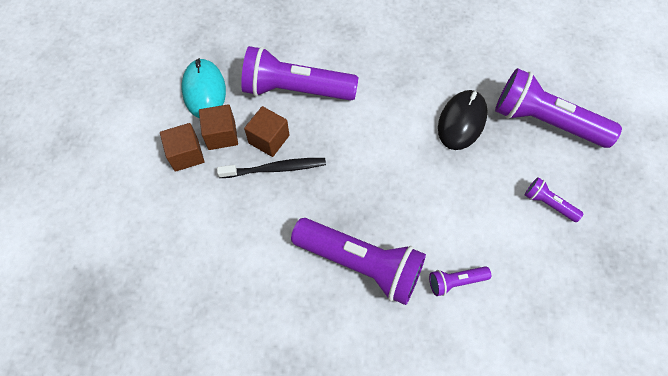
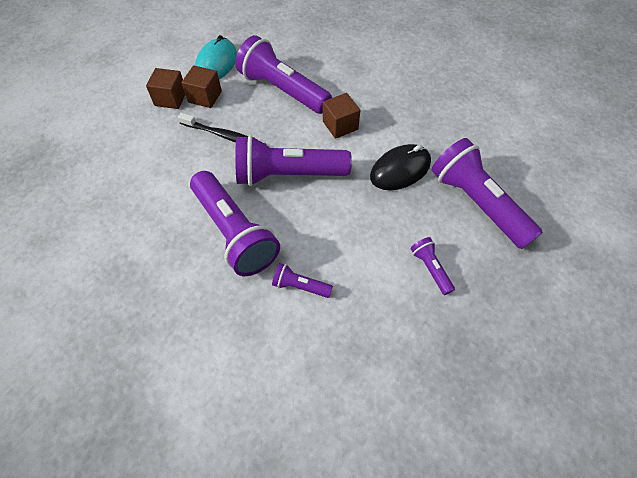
camera: 30 degrees right, 5 degrees down
(269, 139) = (236, 114): brown cube -> brown cube (340, 125)
(366, 178) = (288, 174): none -> purple flashlight

